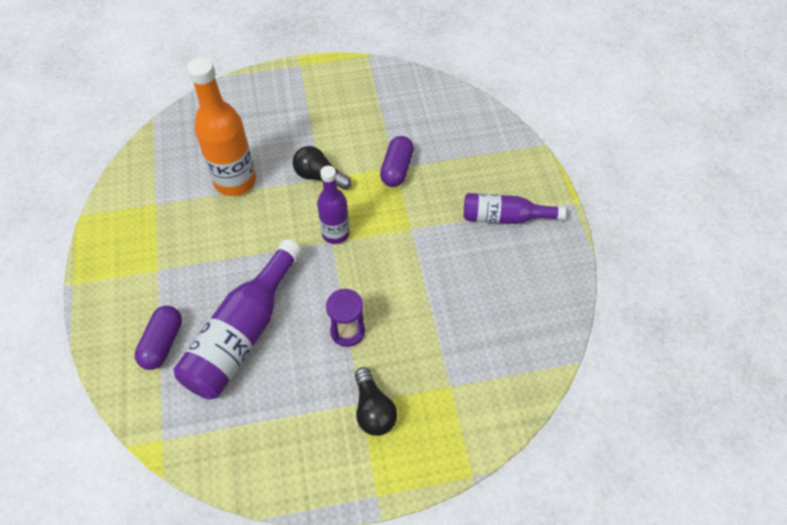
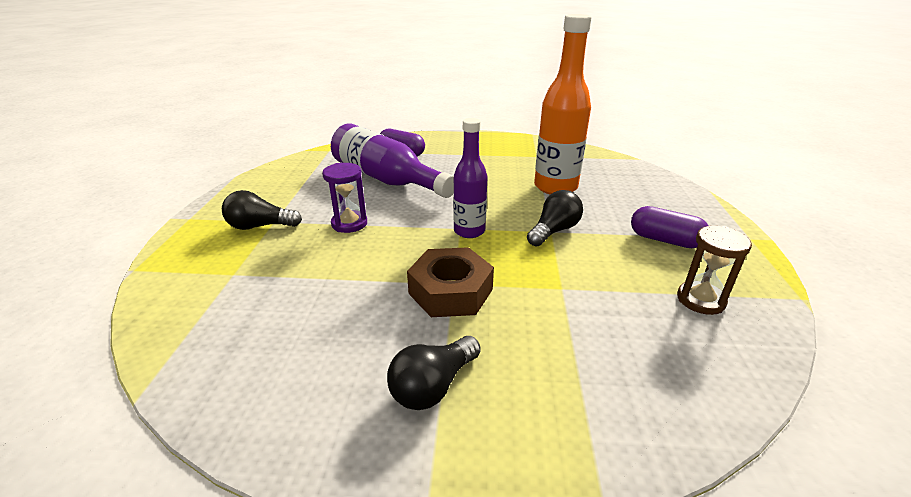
camera: 105 degrees right, 25 degrees down
(385, 99) = (700, 300): none -> brown hourglass
(397, 169) = (557, 288): purple capsule -> purple capsule (665, 240)
(420, 228) = (450, 291): none -> brown nut
(505, 217) = (433, 386): purple bottle -> black light bulb

